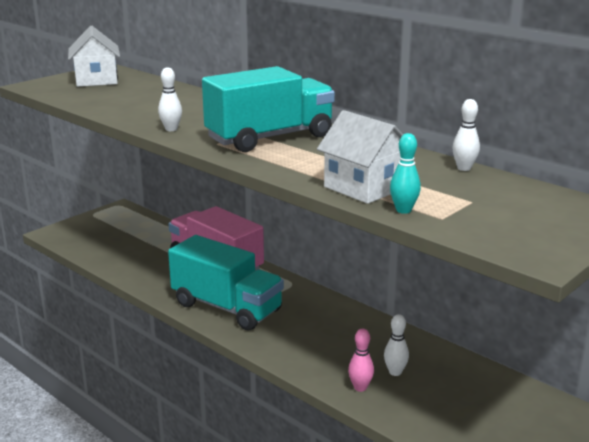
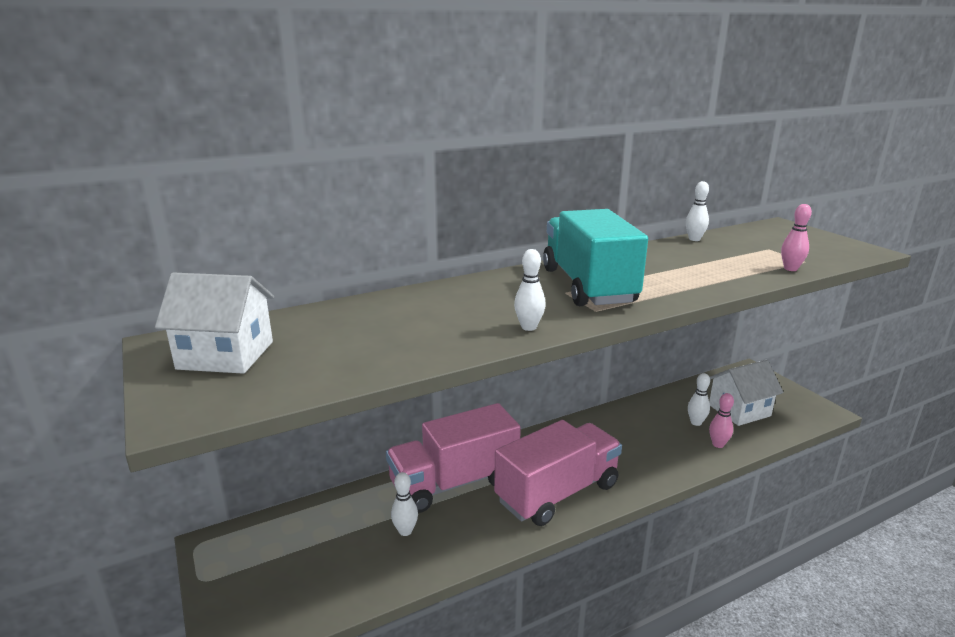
camera: 70 degrees left, 0 degrees up
(155, 258) = (405, 531): none -> white bowling pin
(226, 307) = (557, 493): turquoise truck -> pink truck
(364, 187) = (738, 272): white house -> white house (739, 410)
(403, 210) = (790, 269): turquoise bowling pin -> pink bowling pin

